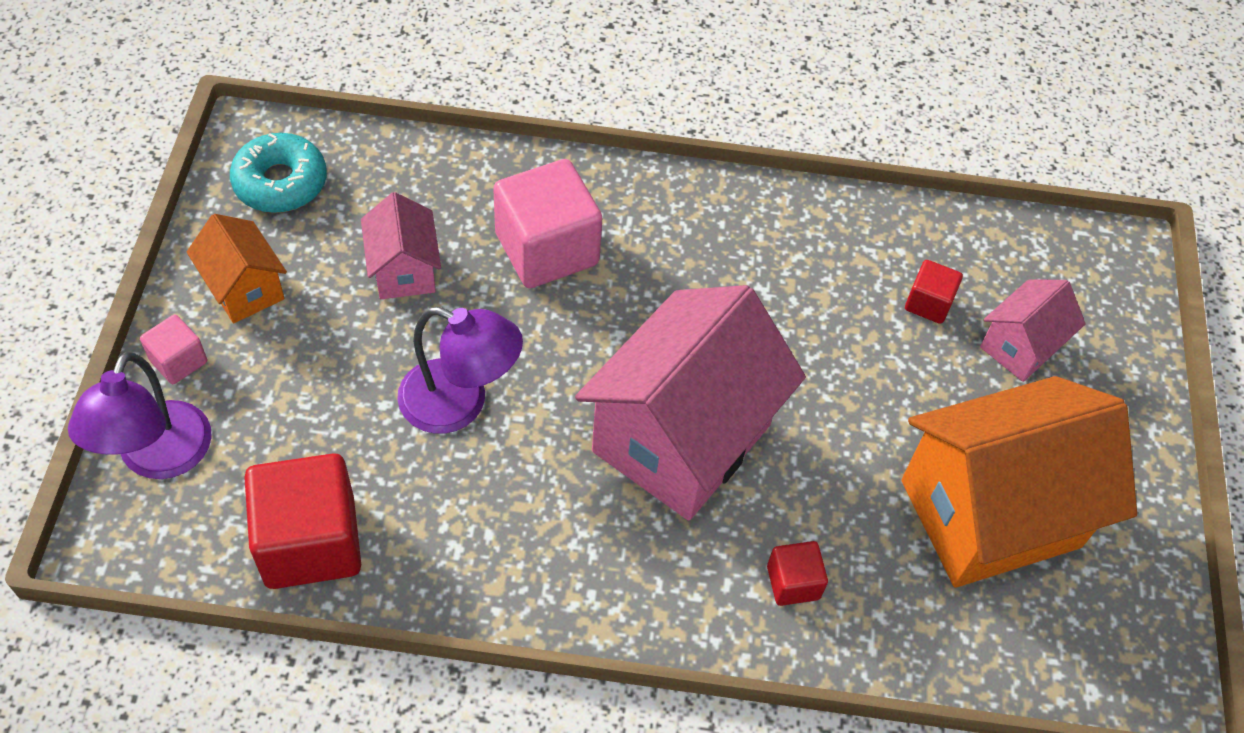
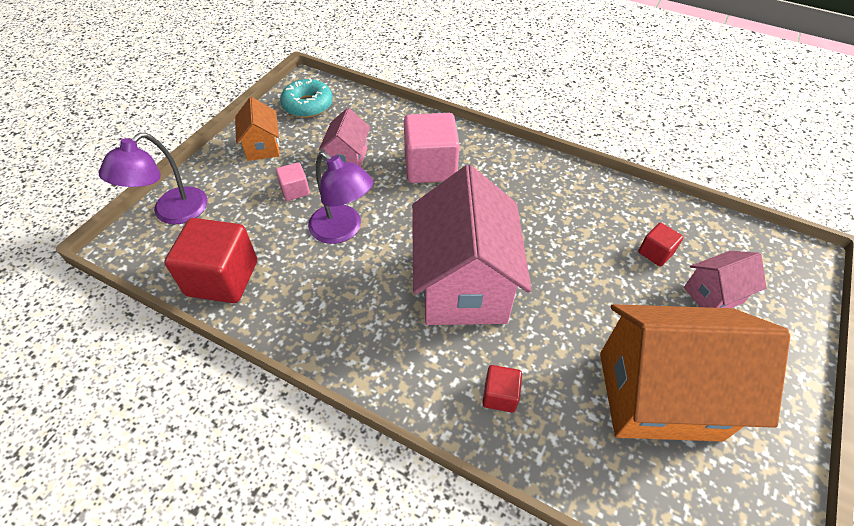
camera: 25 degrees right, 5 degrees down
(178, 361) = (211, 171): pink cube -> pink cube (295, 190)
(682, 438) = (463, 285): pink house -> pink house turned 60 degrees counterclockwise

